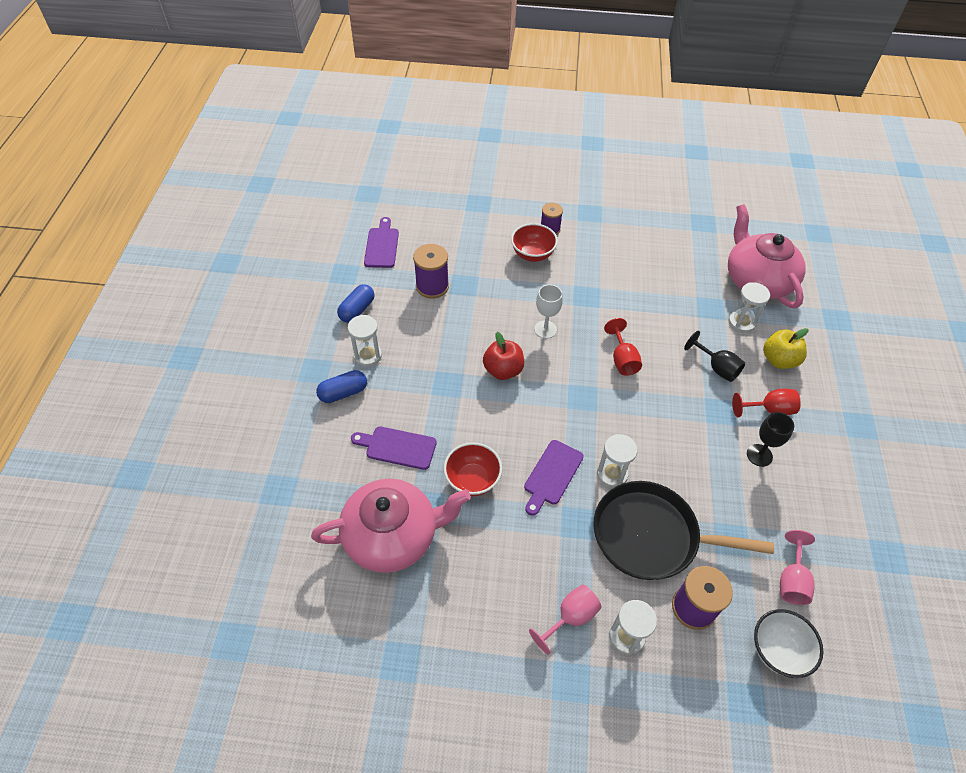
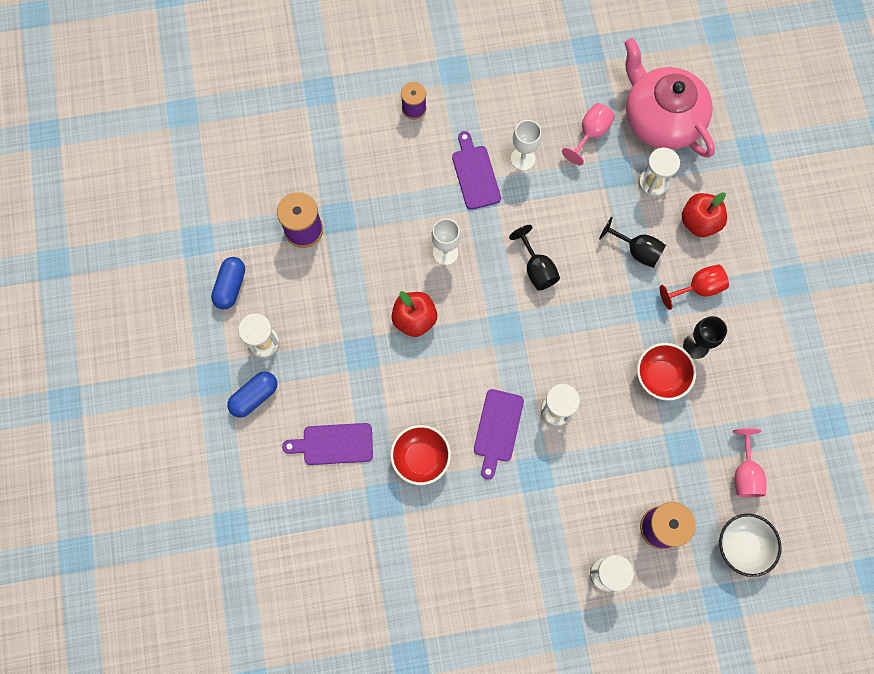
camera: 15 degrees left, 20 degrees up
(382, 245) = (226, 187): purple cutting board -> purple cutting board (475, 174)
(393, 536) = (362, 541): pink teapot -> none
(532, 254) = (404, 151): red bowl -> red bowl (660, 377)
(570, 617) = (551, 571): pink goblet -> pink goblet (590, 134)
(622, 359) = (536, 269): red goblet -> black goblet
(630, 281) = (522, 159): none -> white goblet
(651, 536) = (608, 466): black pan -> none
(779, 360) = (699, 222): yellow apple -> red apple

